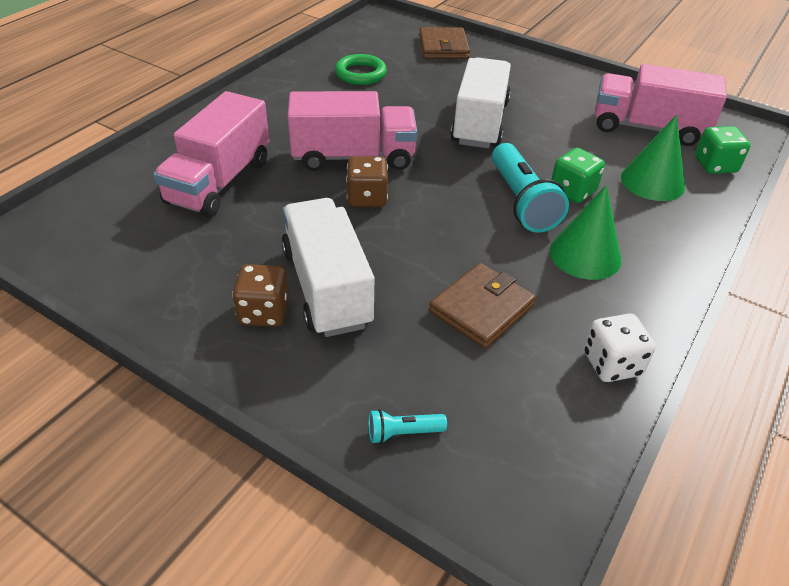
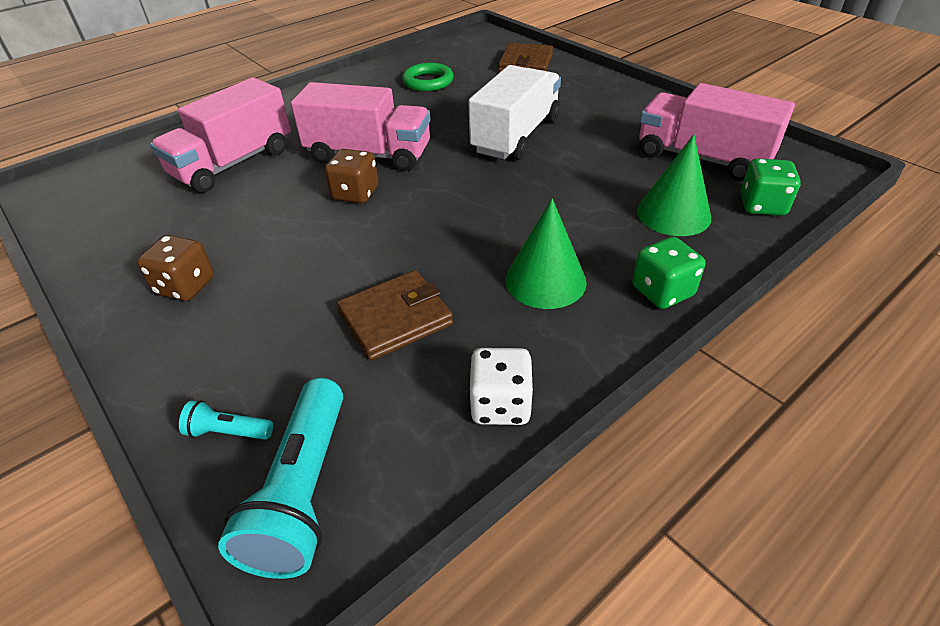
camera: 20 degrees right, 0 degrees up
(327, 287) = (259, 272): white truck -> none
(521, 201) = (510, 216): turquoise flashlight -> turquoise flashlight (303, 491)
(572, 191) = (573, 213): green dice -> green dice (662, 291)

